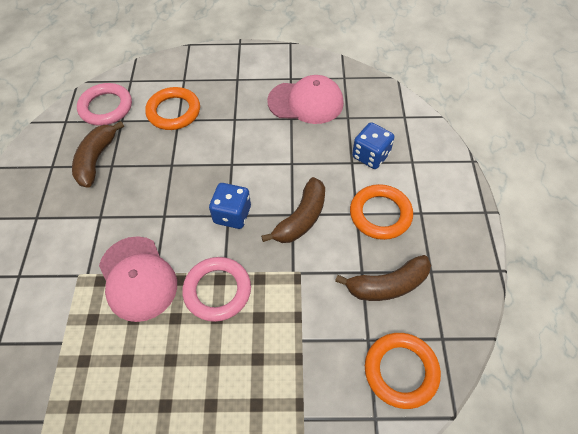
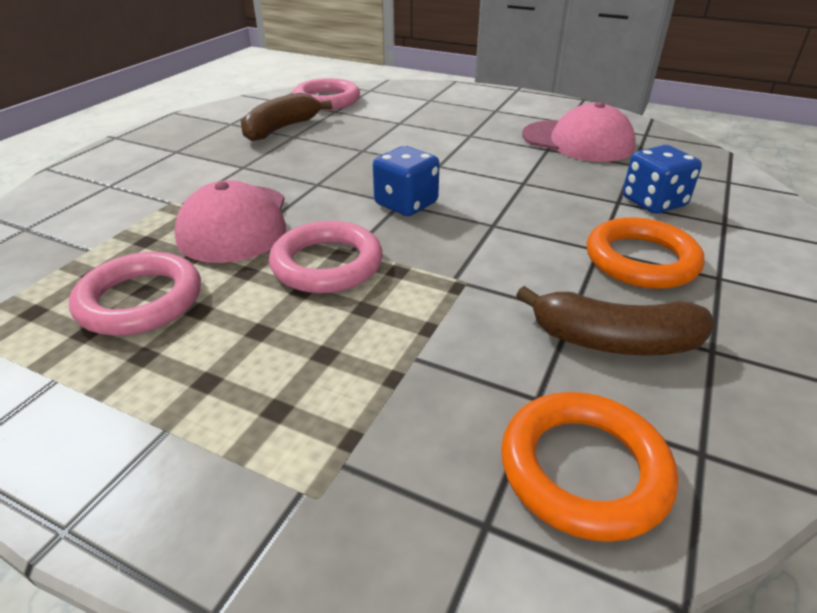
camera: 25 degrees right, 20 degrees down
(131, 368) = (140, 300): none -> pink ring
(174, 112) = (399, 116): orange ring -> none
(301, 218) = (505, 231): brown banana -> none

